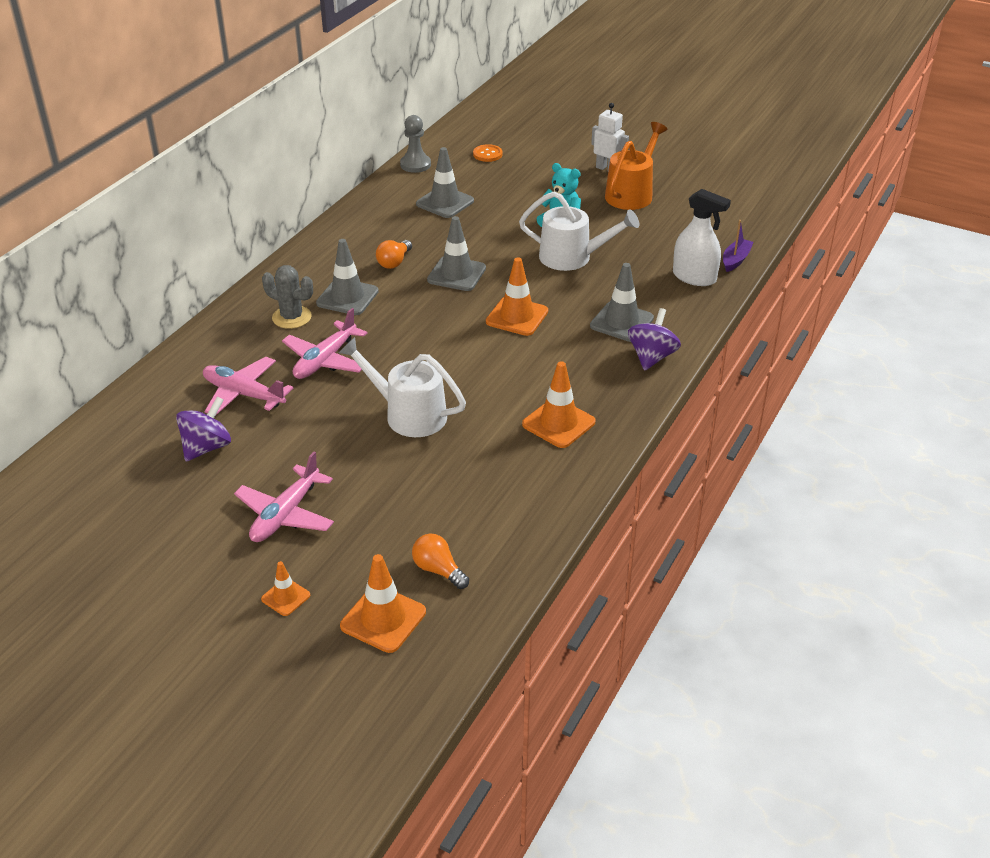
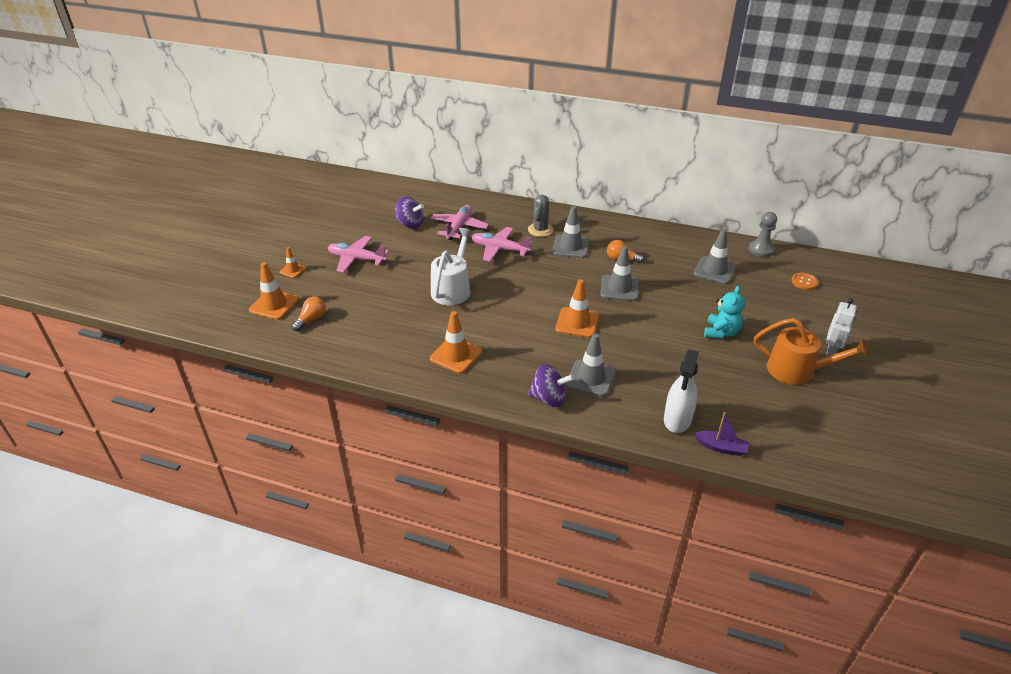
camera: 80 degrees right, 0 degrees up
(573, 257) = (671, 344): white watering can -> none

